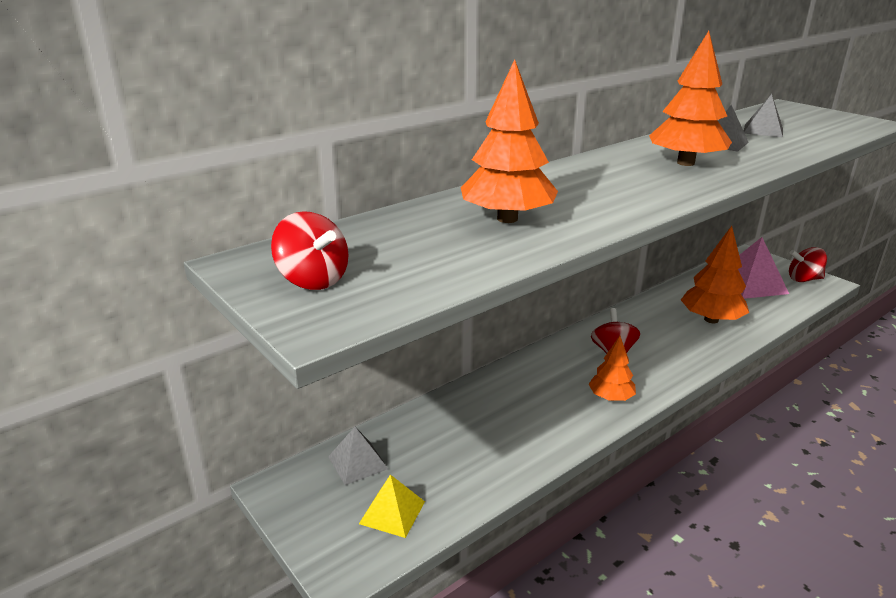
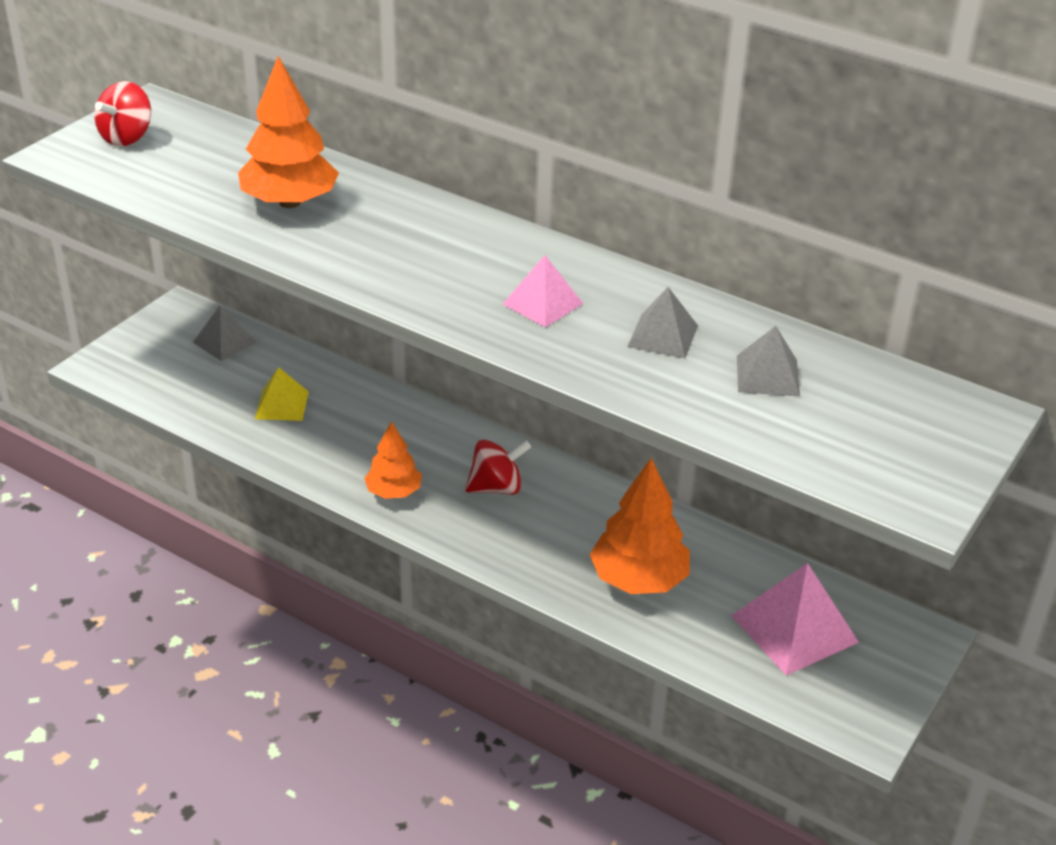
camera: 70 degrees right, 10 degrees up
(392, 512) = (165, 375): yellow pyramid -> yellow pyramid (282, 405)
(685, 163) = (542, 303): orange tree -> pink pyramid
(803, 279) = (859, 700): red spinning top -> none

